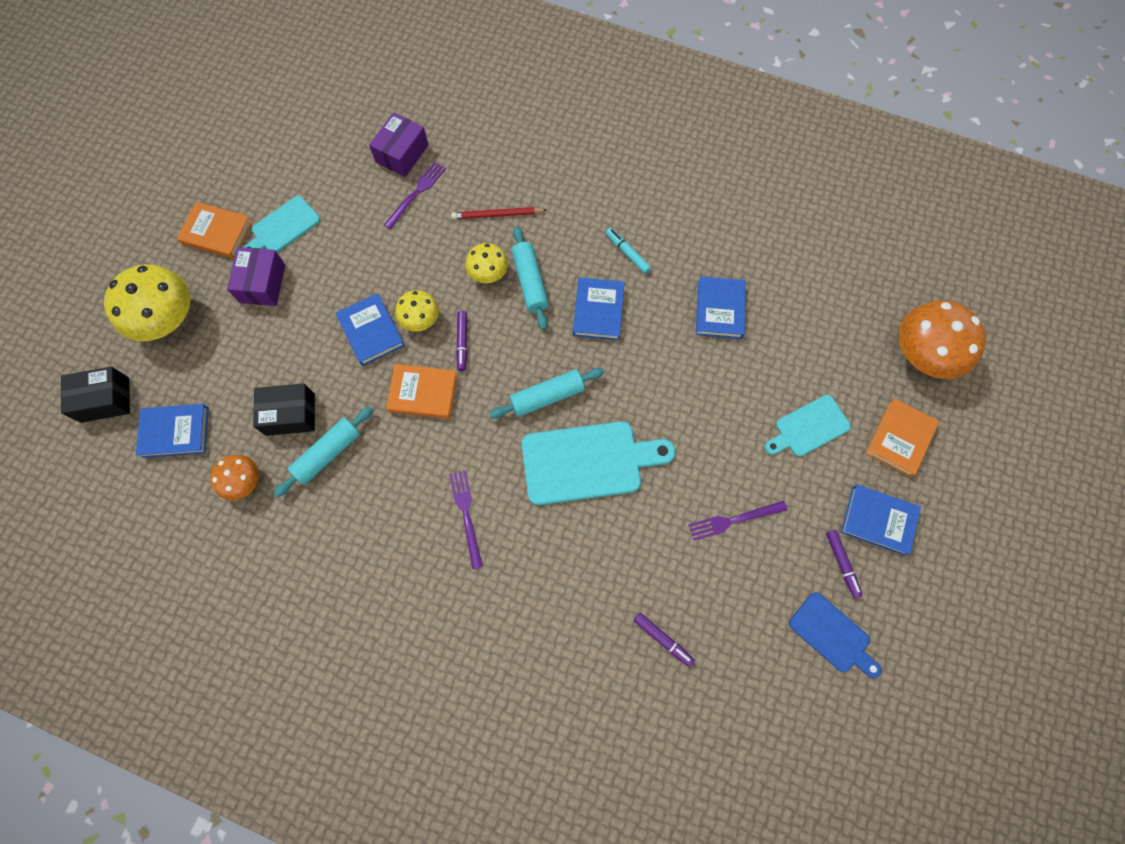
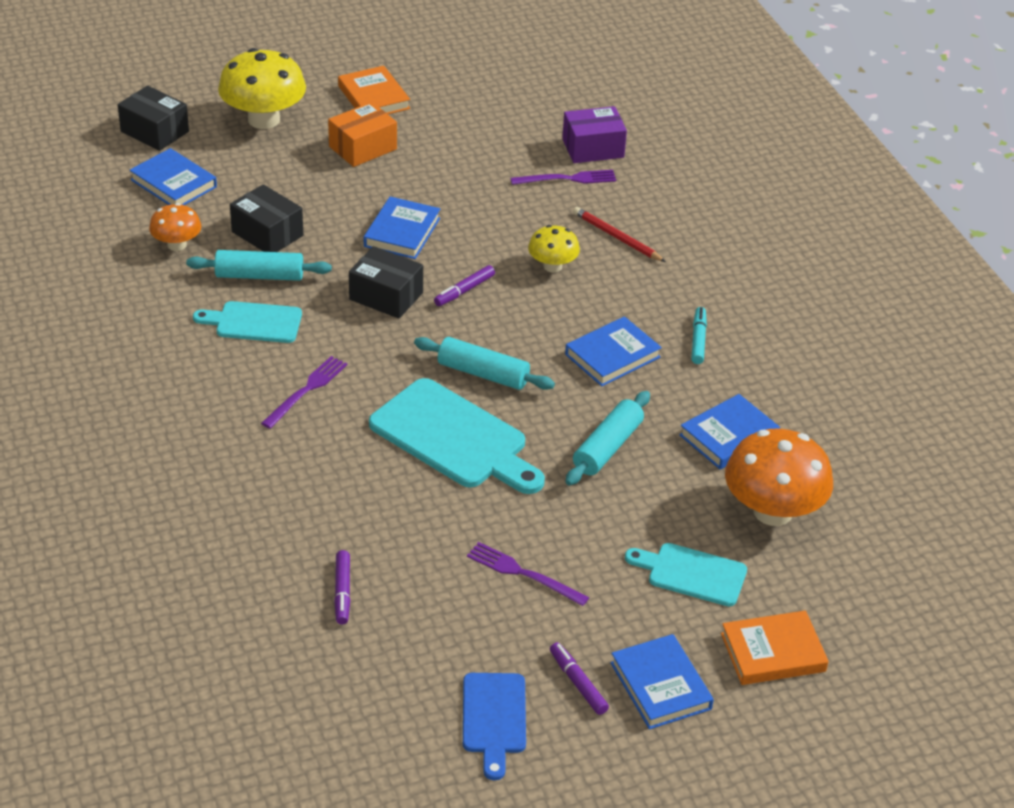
camera: 45 degrees right, 30 degrees down
(262, 283) = (362, 148): purple box -> orange box
(283, 227) = (428, 127): turquoise cutting board -> turquoise cutting board (254, 323)
(420, 319) = (452, 253): yellow mushroom -> none
(423, 393) = (386, 296): orange book -> black box
(530, 282) = (580, 296): turquoise rolling pin -> turquoise rolling pin (607, 447)
(842, 564) = (578, 683): purple marker -> purple marker turned 120 degrees clockwise
(923, 354) = (894, 618): orange mushroom -> orange mushroom (772, 511)

